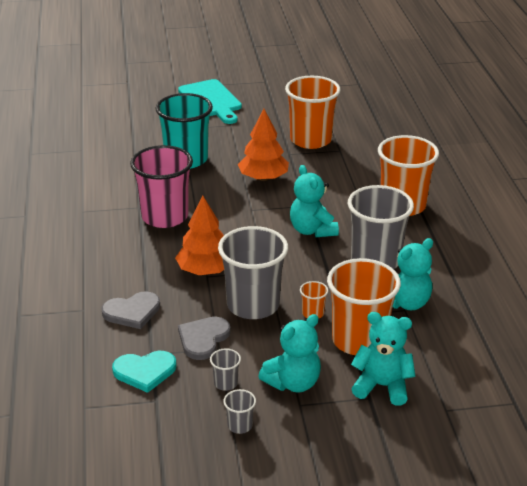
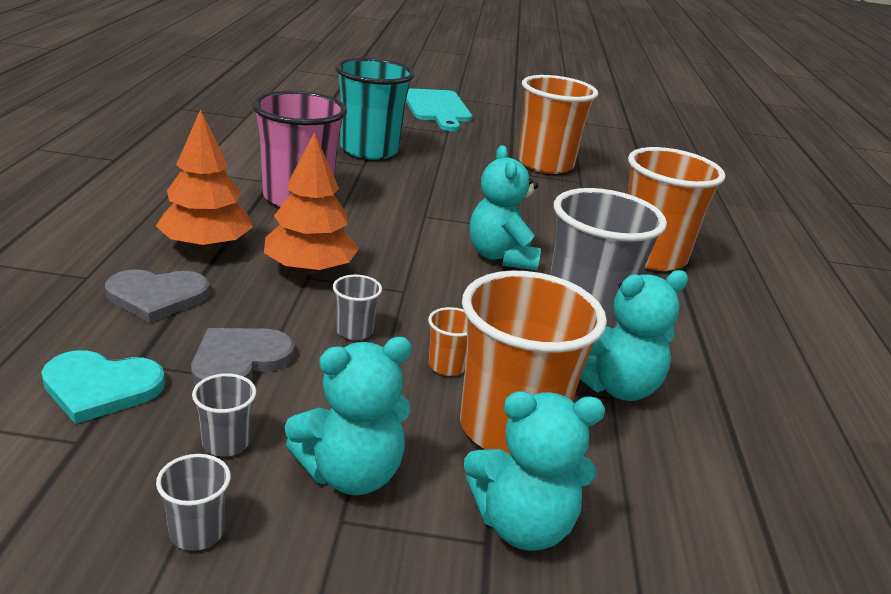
camera: 10 degrees right, 5 degrees down
(253, 305) = (354, 331): grey cup -> grey cup, size x0.41
(263, 178) = (461, 187): orange tree -> orange tree (206, 246)
(382, 386) = (522, 525): turquoise teddy bear -> turquoise teddy bear turned 150 degrees clockwise

